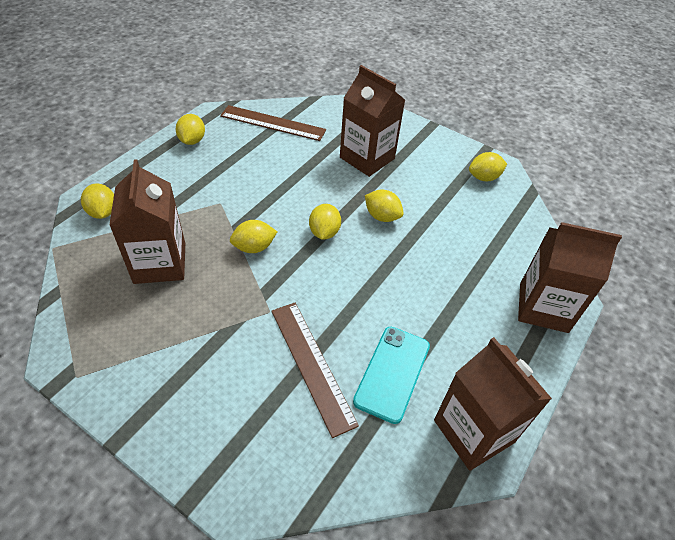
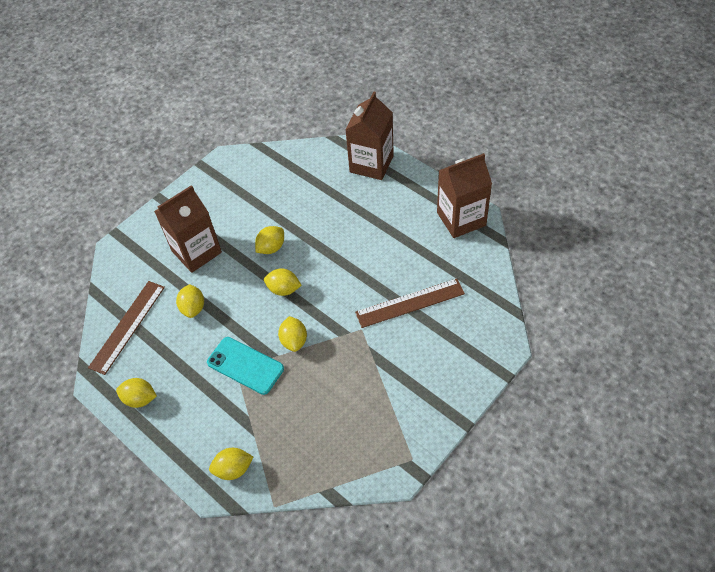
camera: 75 degrees left, 5 degrees up
(160, 263) = (303, 412): brown carton -> none
(392, 373) = (419, 256): turquoise phone -> turquoise phone (245, 365)
(484, 177) = (237, 172): yellow lemon -> yellow lemon (193, 308)

